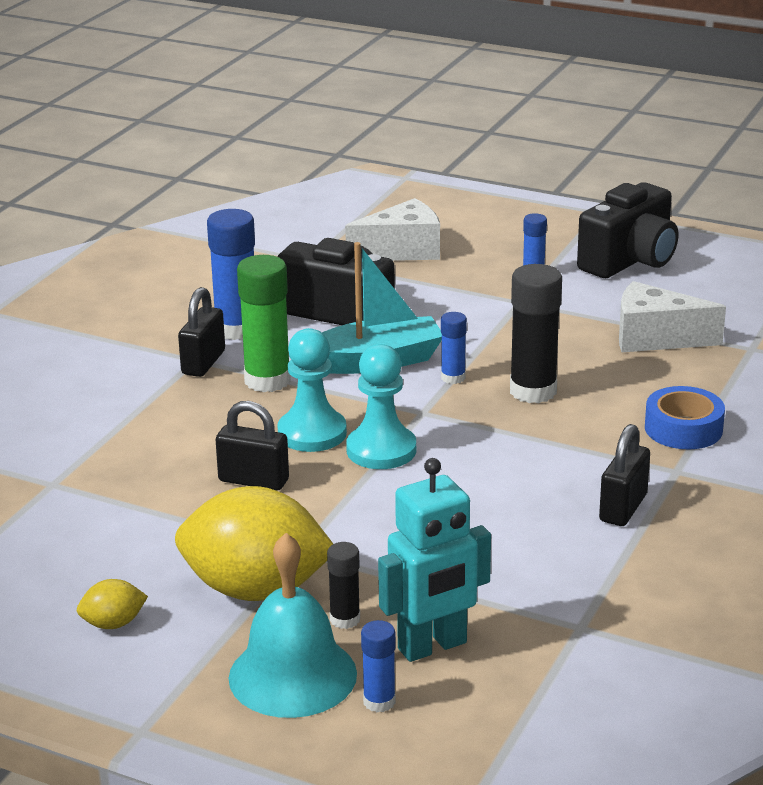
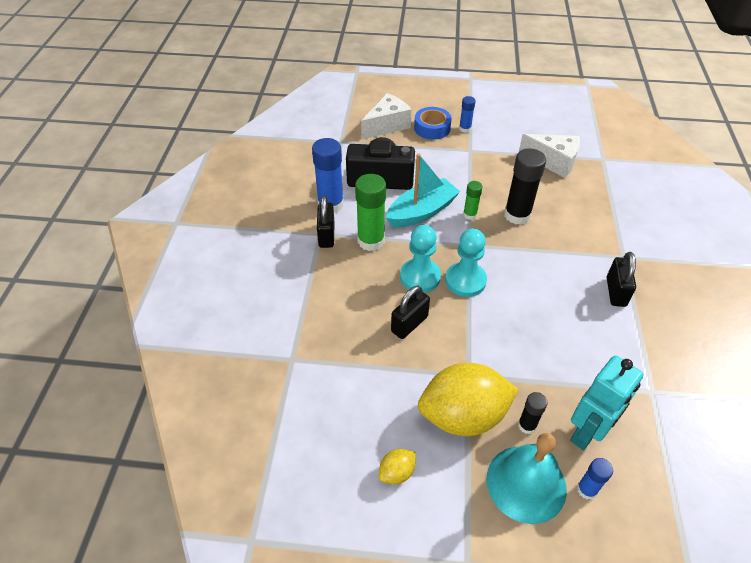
camera: 20 degrees left, 20 degrees up
(253, 480) = (409, 324): black padlock -> black padlock turned 45 degrees counterclockwise
(453, 377) = (470, 215): blue glue stick -> green glue stick
(630, 261) = (507, 109): black camera -> none
(655, 338) = (553, 162): white cheese -> white cheese turned 150 degrees counterclockwise
(683, 428) = (607, 224): blue tape -> blue tape (432, 128)

